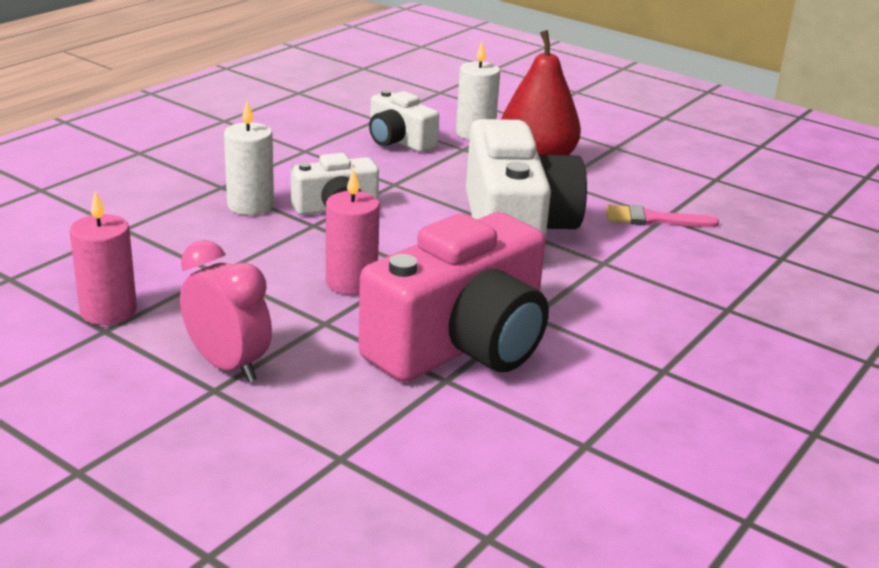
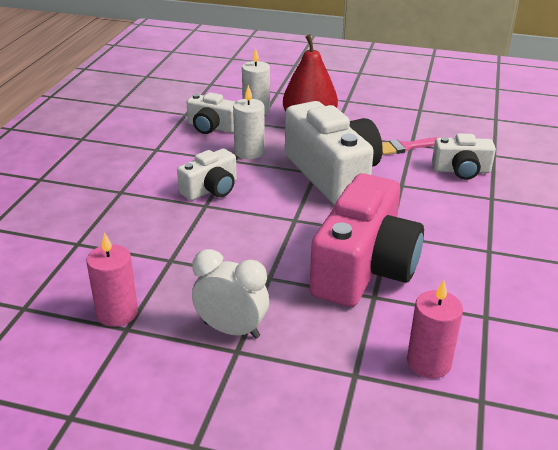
camera: 20 degrees left, 5 degrees up
(227, 365) = (231, 330): pink clock -> white clock
(250, 205) = (151, 201): white candle -> white candle (249, 152)
(351, 282) = (263, 242): pink candle -> pink candle (428, 362)
(711, 265) = (461, 170): none -> white camera

